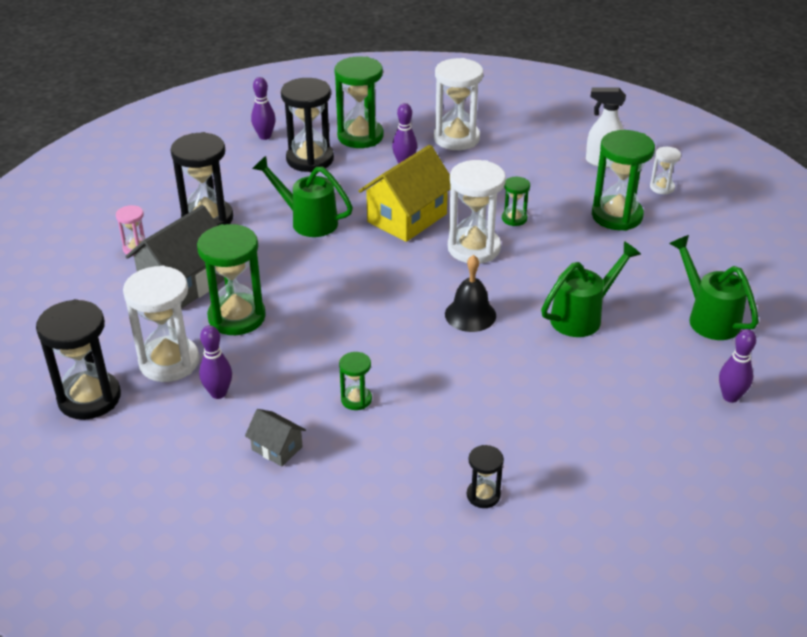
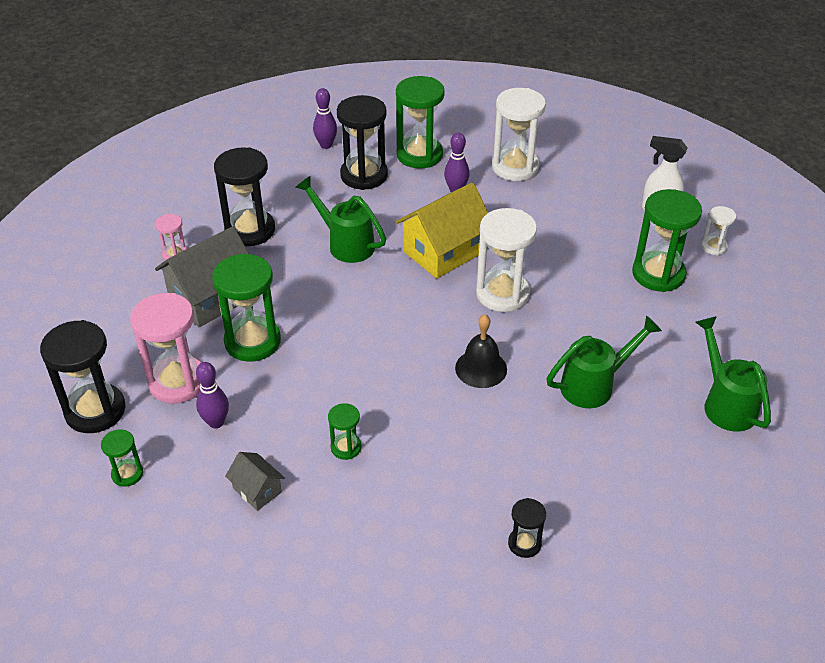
camera: 10 degrees right, 5 degrees up
(169, 362) = (178, 382): white hourglass -> pink hourglass
(483, 495) = (445, 572): black hourglass -> black hourglass (524, 544)
(514, 218) = (551, 265): green hourglass -> green hourglass (127, 474)
(730, 397) = (726, 498): purple bowling pin -> none

